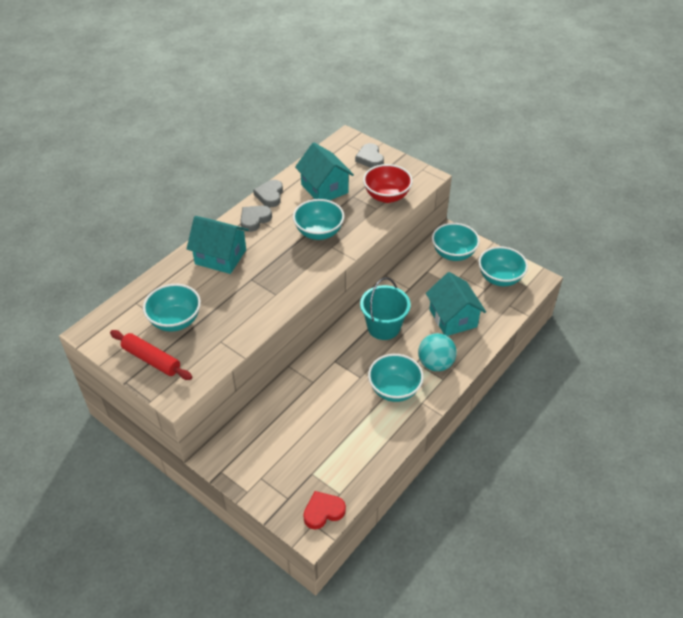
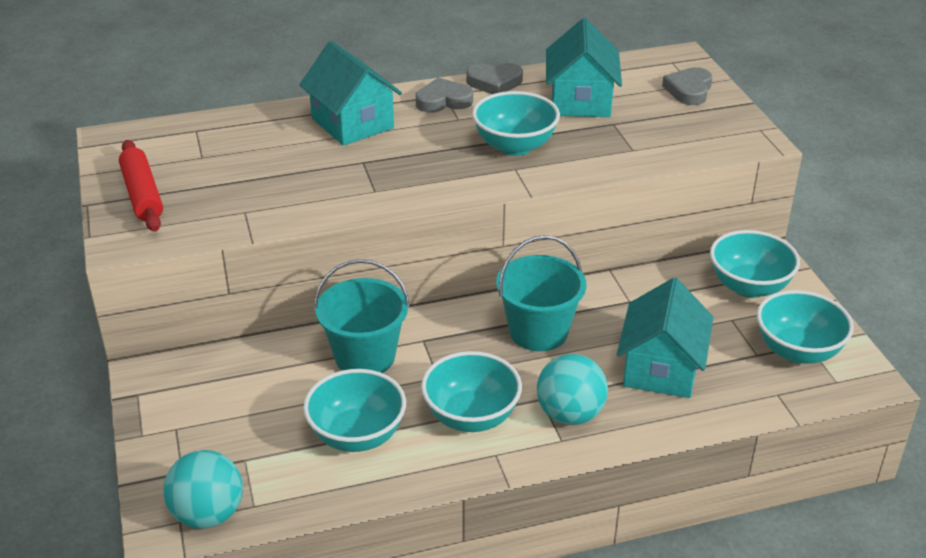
camera: 35 degrees right, 10 degrees down
(175, 321) = (218, 167): turquoise bowl -> turquoise bowl (357, 435)
(270, 195) = (494, 82): grey heart -> grey heart turned 135 degrees counterclockwise
(315, 385) = (365, 357): none -> turquoise bucket
(323, 511) = (208, 514): red heart -> turquoise ball
(386, 196) = (665, 141): red bowl -> none

